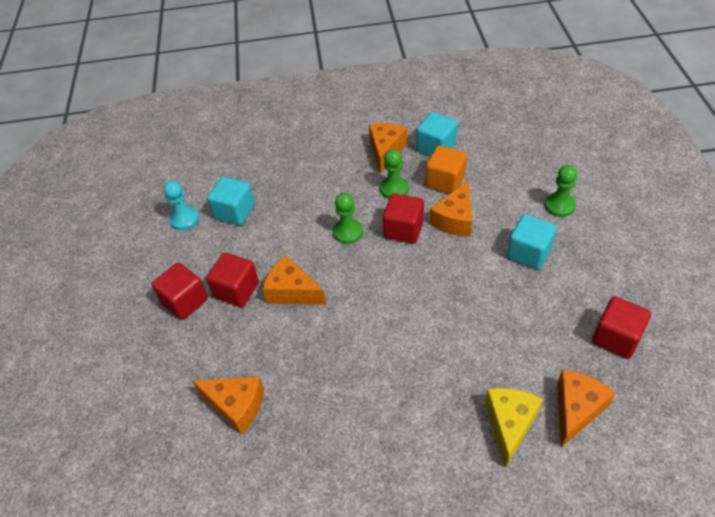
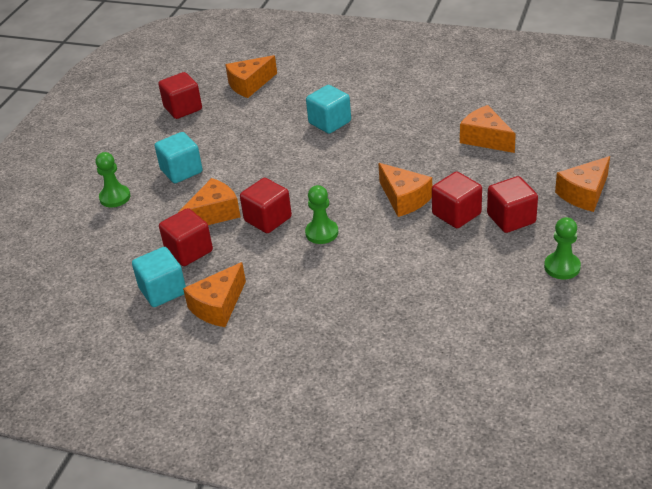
camera: 155 degrees left, 10 degrees down
(118, 356) = (584, 194): none -> orange cheese
(184, 219) = (492, 300): turquoise pawn -> none
(235, 212) = (429, 290): turquoise cube -> turquoise cube (330, 122)
(394, 189) = (245, 260): green pawn -> green pawn (562, 267)
(445, 181) = (189, 251): orange cube -> red cube
(509, 424) = (298, 88): yellow cheese -> none

